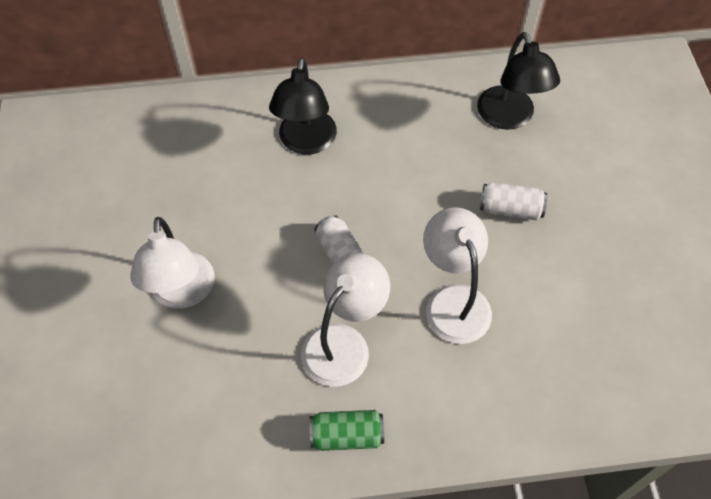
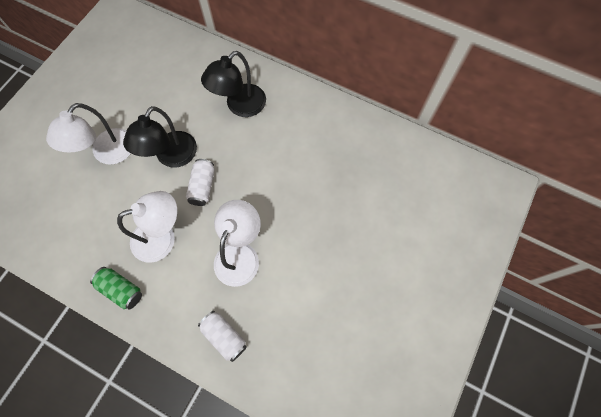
camera: 35 degrees right, 10 degrees up
(509, 118) = (371, 163): black lamp -> black lamp (172, 157)
(510, 209) = (320, 221): white can -> white can (224, 336)

